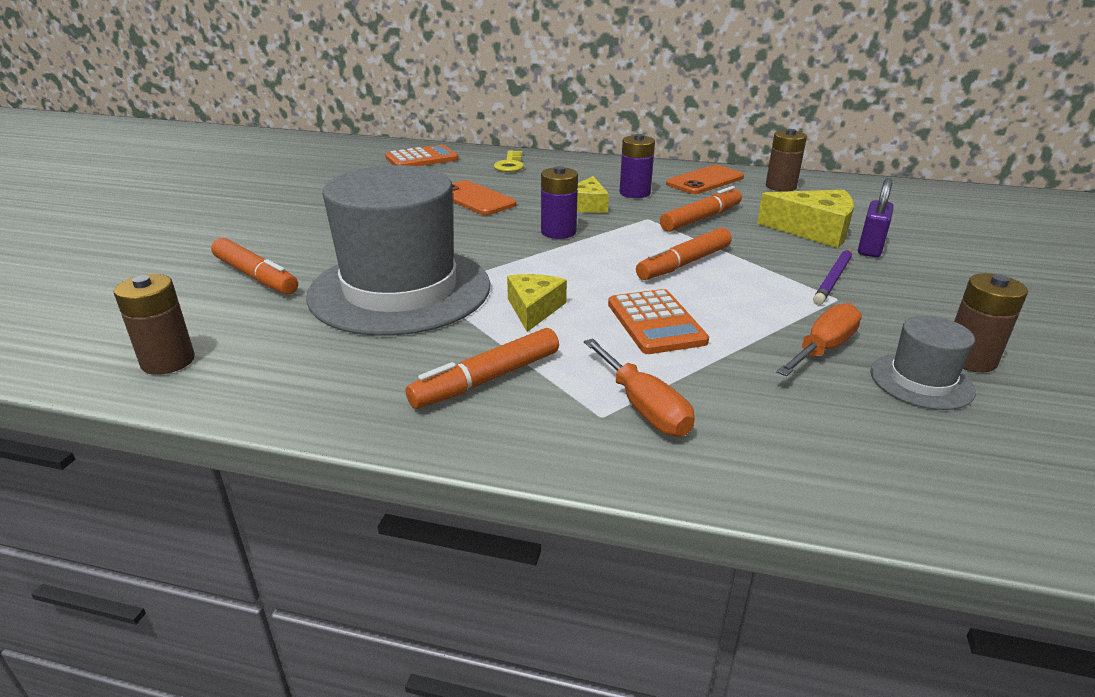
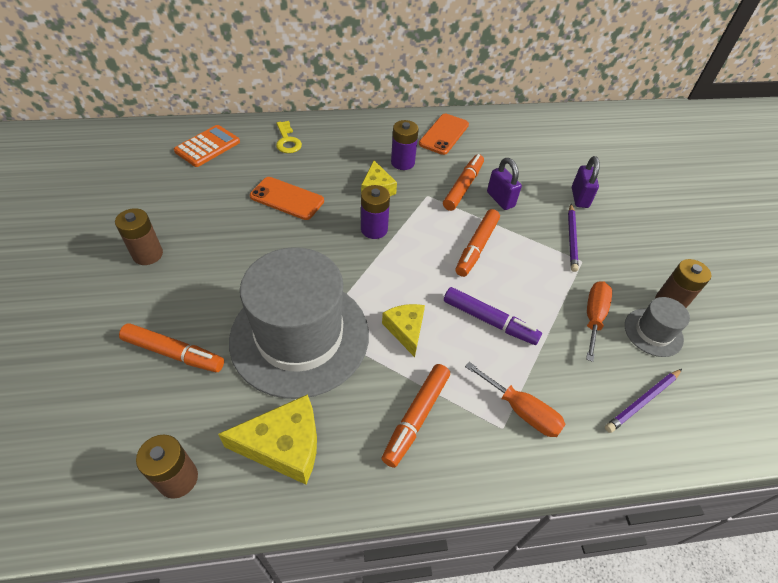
camera: 25 degrees left, 20 degrees up
(656, 323) = (489, 321): orange calculator -> purple marker
(746, 234) = (500, 199): none -> purple padlock
(780, 186) = (497, 131): brown battery -> brown battery (148, 254)
(813, 230) = (539, 184): yellow cheese -> yellow cheese (284, 445)
(857, 444) = (642, 401): none -> purple pencil

